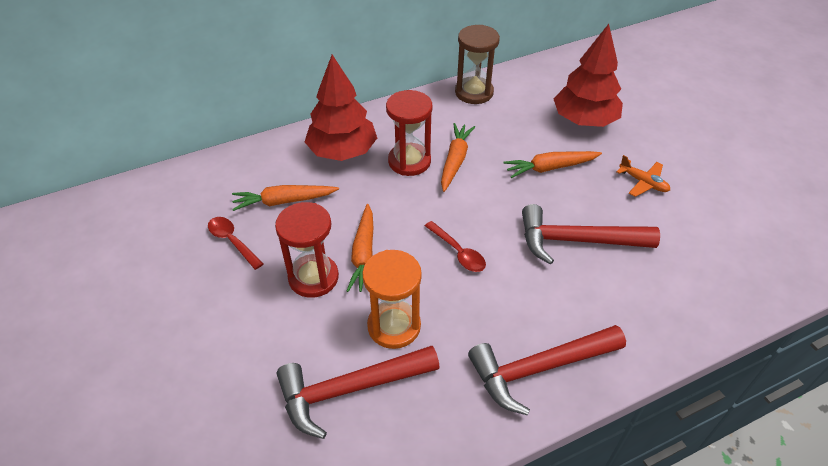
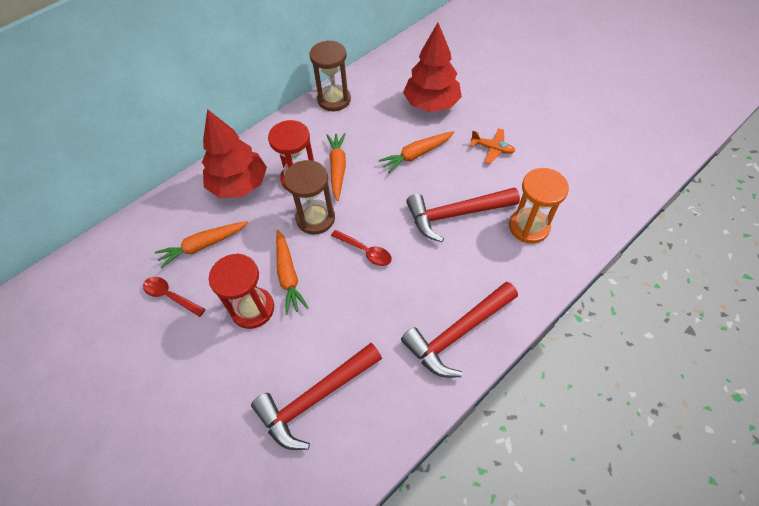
camera: 15 degrees left, 10 degrees up
(394, 326) = (333, 332): orange hourglass -> orange hourglass (529, 227)
(413, 205) = (315, 218): none -> brown hourglass

